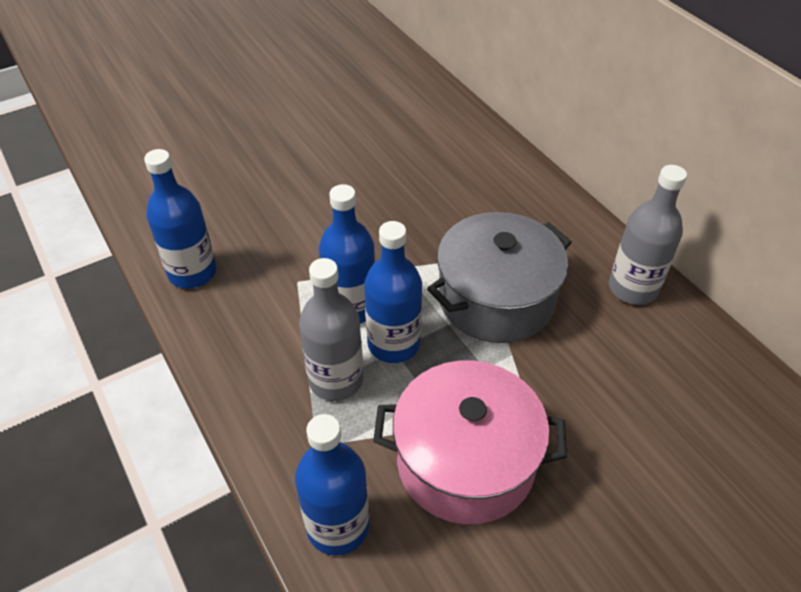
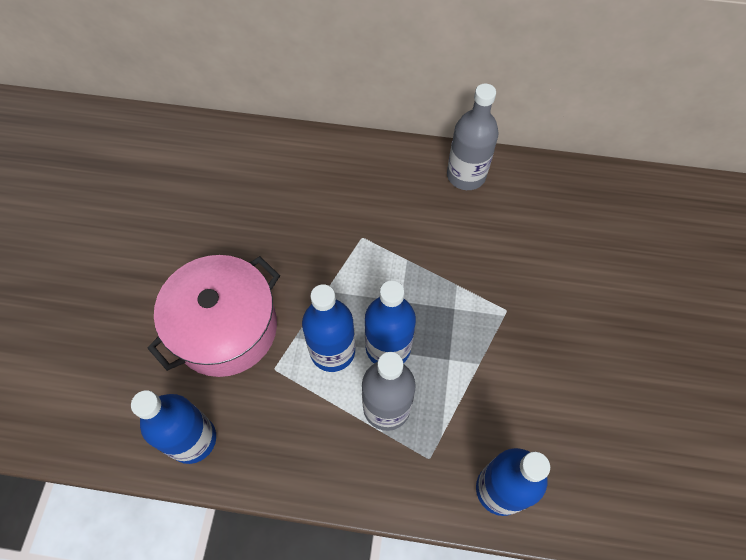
camera: 50 degrees left, 15 degrees up
(465, 461) = (512, 376): pink pot -> pink pot (226, 328)
(496, 298) = (406, 256): grey pot -> none

